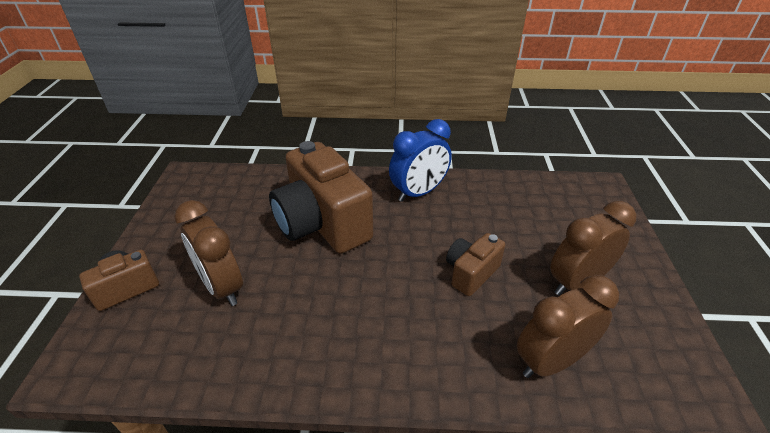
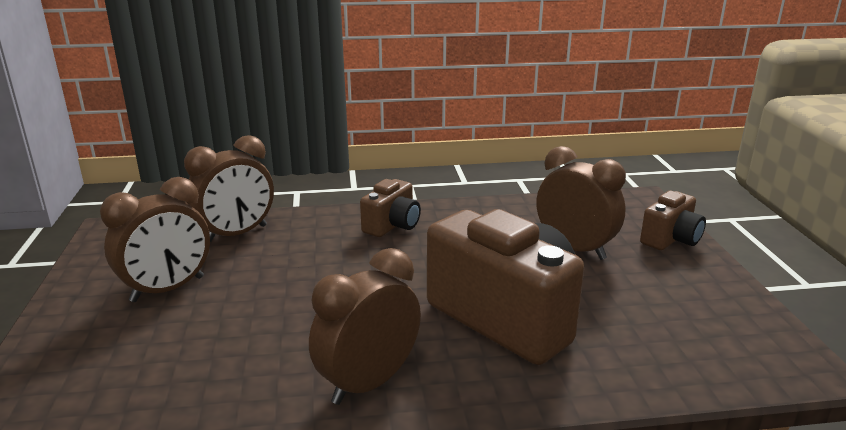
camera: 170 degrees right, 15 degrees down
(419, 193) = (368, 383): blue clock -> brown clock
(471, 273) = (296, 285): brown camera -> brown camera (392, 226)

